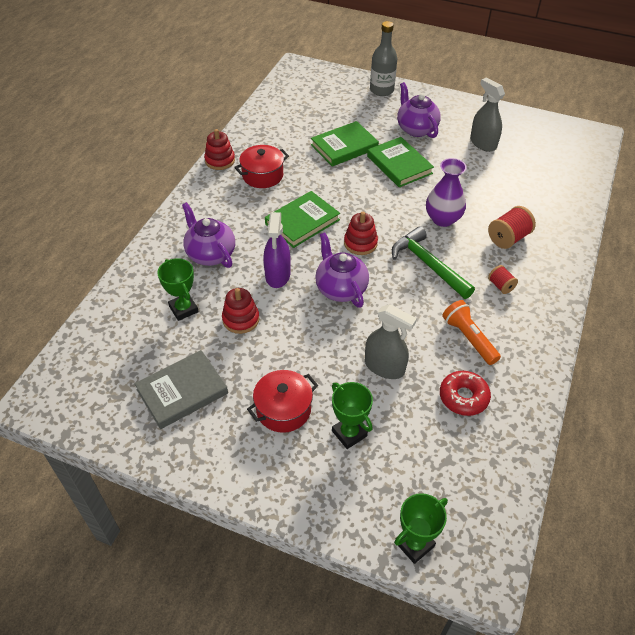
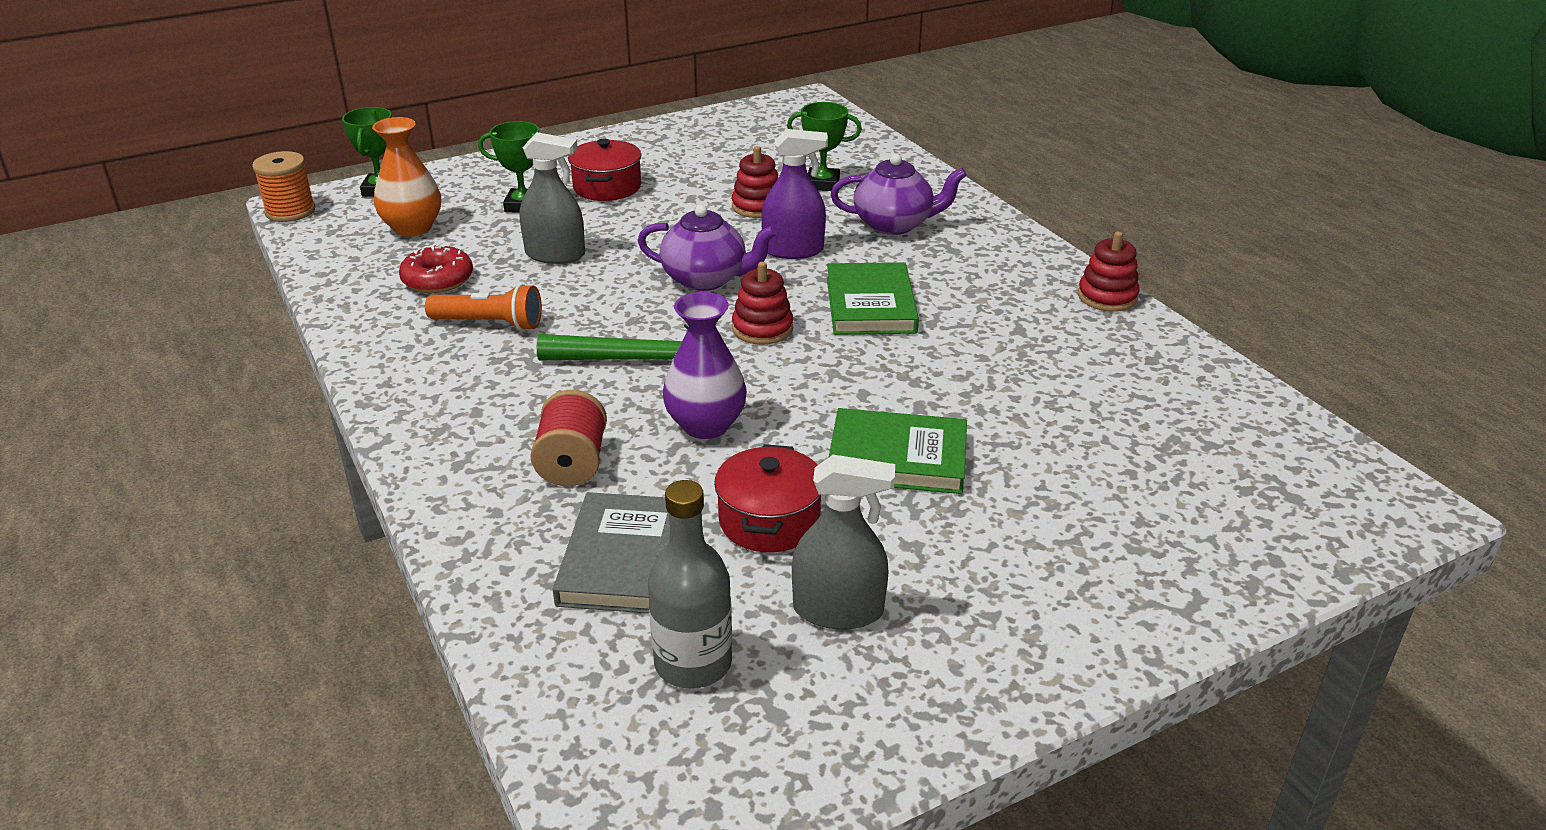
camera: 130 degrees right, 15 degrees down
(182, 391) = (712, 153): grey book -> grey book (624, 559)
(262, 175) = (1024, 316): red pot -> red pot (769, 520)
(277, 275) = (793, 250): purple spray bottle -> purple spray bottle turned 135 degrees clockwise
(344, 147) = (1021, 425): green book -> none
(381, 90) = (1199, 581): grey bottle -> grey bottle (693, 663)
(384, 367) = (555, 255): grey spray bottle -> grey spray bottle turned 150 degrees counterclockwise
(416, 129) = (991, 544): purple teapot -> none
(434, 467) = (413, 228): none -> orange vase
(497, 570) = (290, 211): none -> orange spool
(500, 286) = (511, 396): red spool -> none

